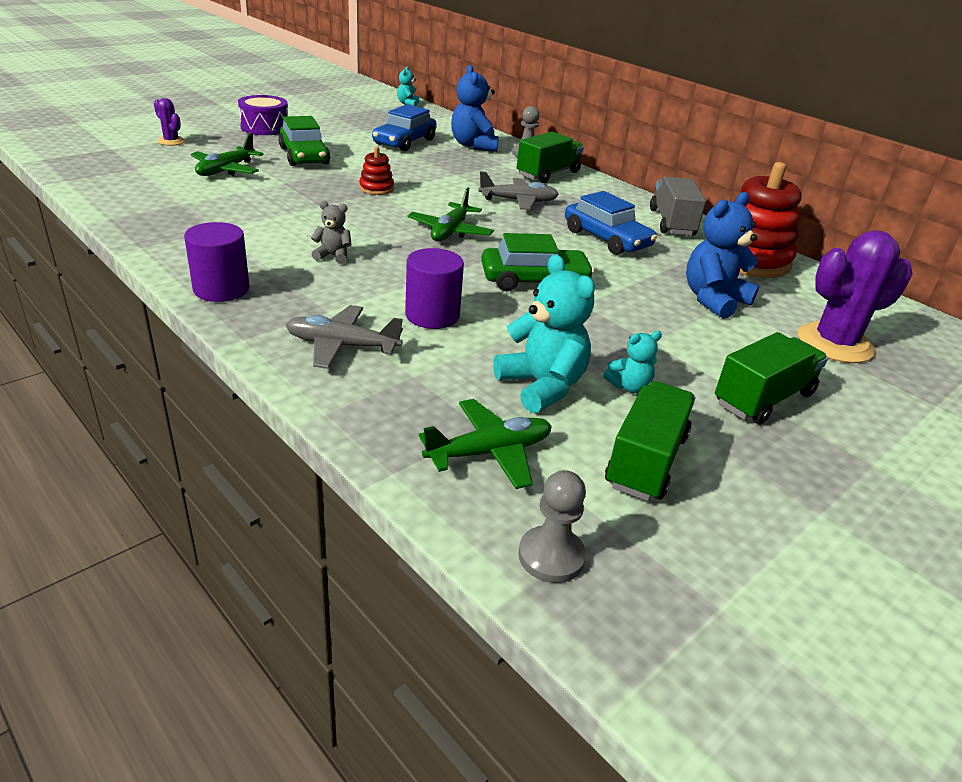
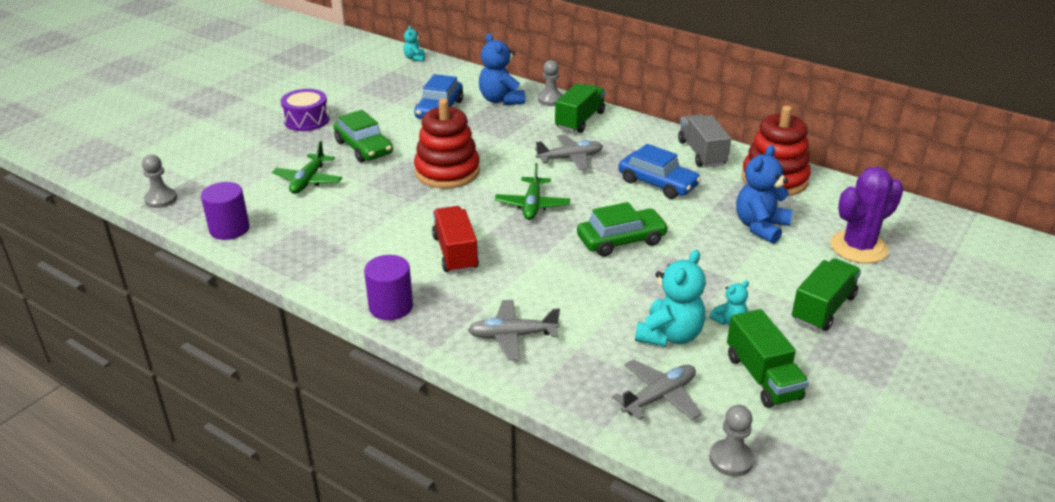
camera: 10 degrees left, 0 degrees up
(66, 158) = (161, 199): none -> grey pawn
(171, 141) = (236, 157): purple cactus -> none
(333, 256) = (455, 253): grey teddy bear -> red truck
(376, 188) = (447, 172): red stacking toy -> red stacking toy, size x2.14
(432, 315) = (562, 292): purple cylinder -> purple cylinder (229, 229)
(489, 452) = (659, 396): green plane -> grey plane
(542, 386) = (670, 335): turquoise teddy bear -> turquoise teddy bear turned 75 degrees clockwise
(646, 461) = (763, 377): green truck -> green truck turned 150 degrees clockwise

